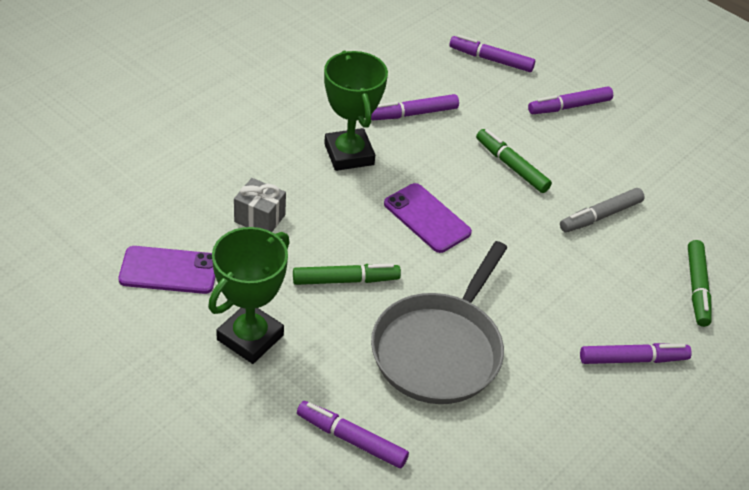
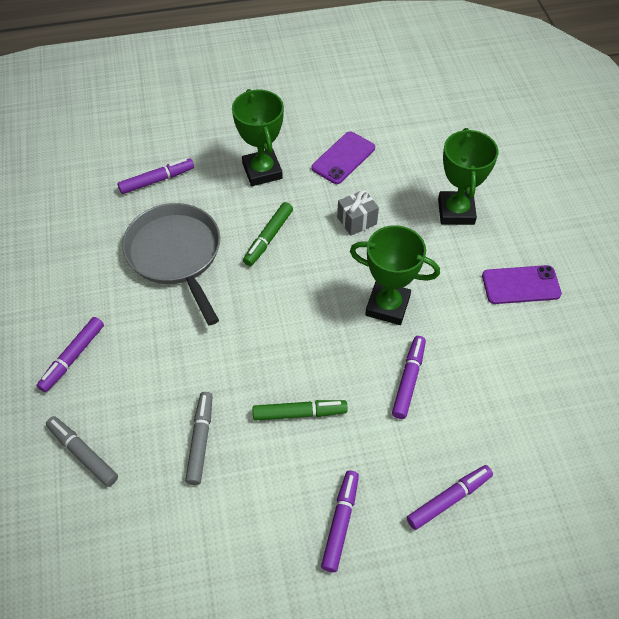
camera: 130 degrees right, 10 degrees up
(183, 148) = (456, 211): none -> green trophy
(427, 218) = (287, 316): purple phone -> purple phone (521, 285)
(697, 288) = (83, 453): green marker -> grey marker

